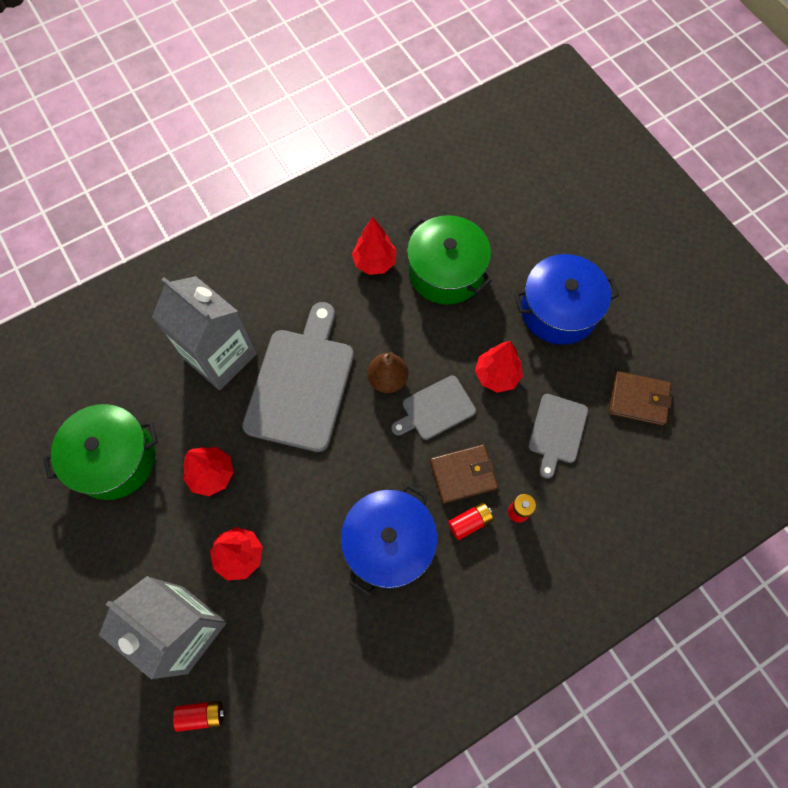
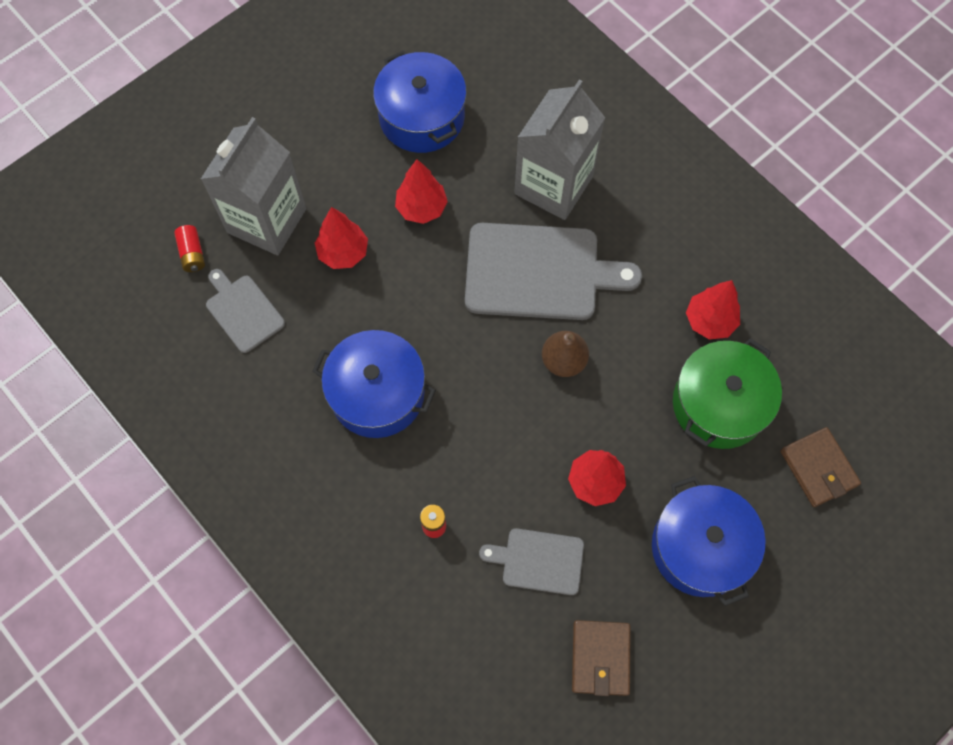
camera: 80 degrees right, 0 degrees up
(114, 459) = (422, 117): green pot -> blue pot
(435, 409) = (538, 418): grey cutting board -> grey cutting board (243, 311)
(463, 474) = (466, 460): brown wallet -> brown wallet (818, 468)
(470, 522) = (413, 474): red battery -> none

